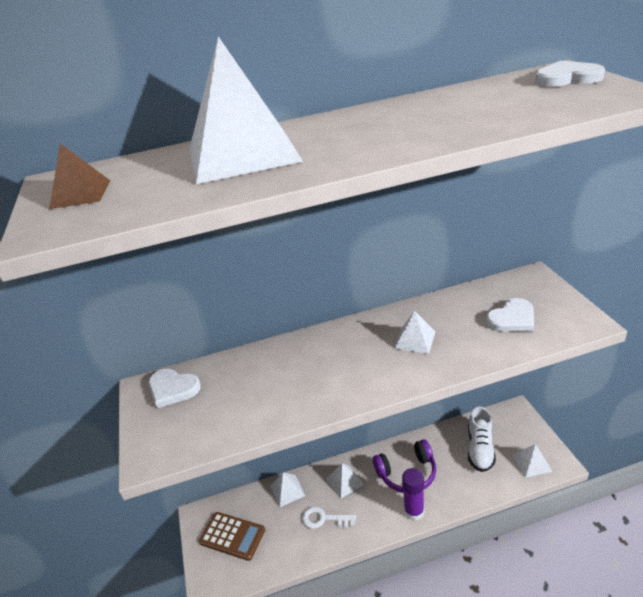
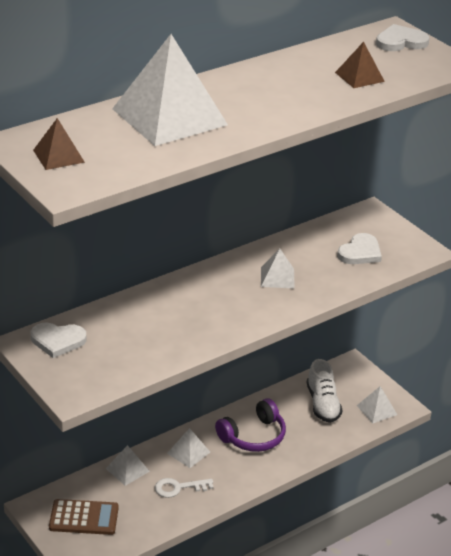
camera: 25 degrees left, 0 degrees up
(414, 511) = (270, 467): purple glue stick -> none
(501, 110) = (359, 77): none -> brown pyramid

